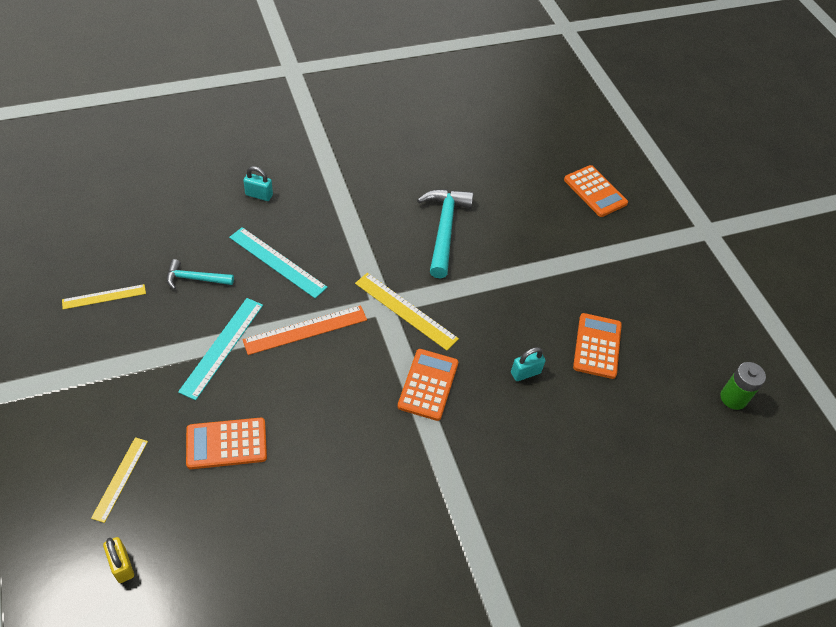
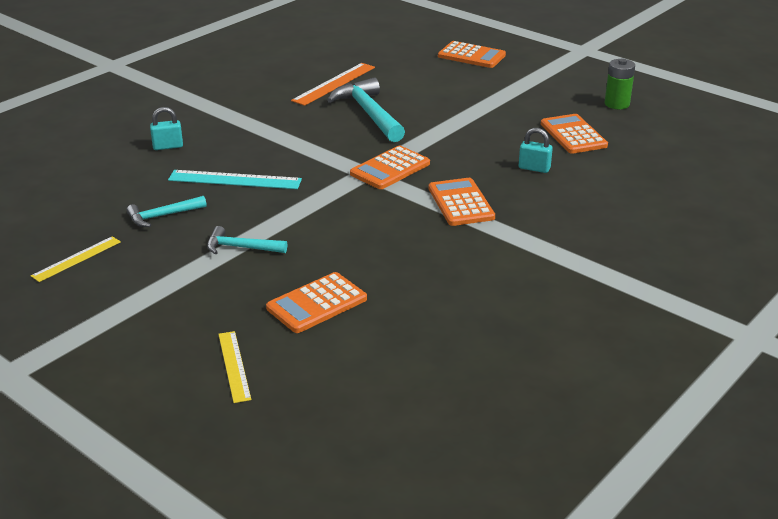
camera: 25 degrees left, 20 degrees down
(122, 565) = (302, 419): yellow padlock -> none
(222, 347) = (241, 247): turquoise ruler -> turquoise hammer
(305, 330) = (311, 210): orange ruler -> orange ruler (334, 84)
(405, 310) = (390, 169): yellow ruler -> orange calculator
(525, 373) = (534, 168): turquoise padlock -> turquoise padlock turned 75 degrees clockwise
(733, 398) = (706, 126): green battery -> green battery (617, 104)

